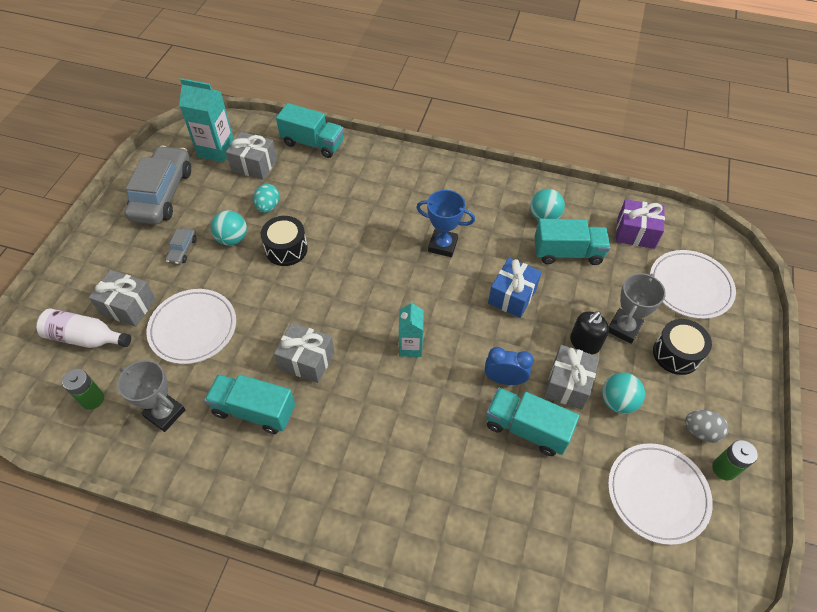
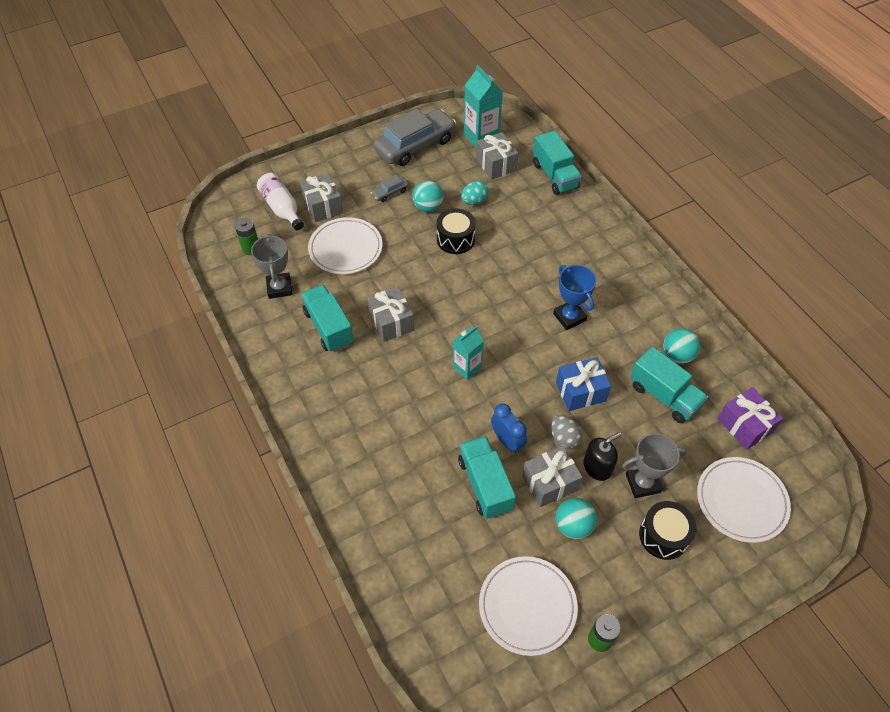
camera: 45 degrees right, 0 degrees up
(584, 343) = (597, 467): black soap dispenser -> black soap dispenser turned 150 degrees clockwise
(700, 431) = (613, 601): grey egg -> grey egg (564, 438)

